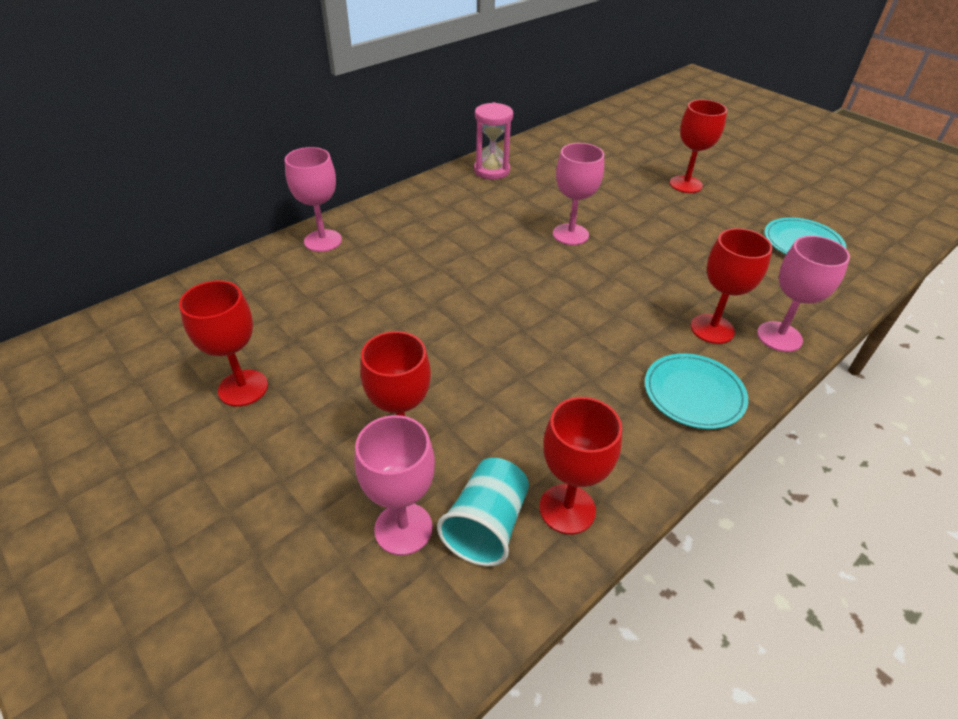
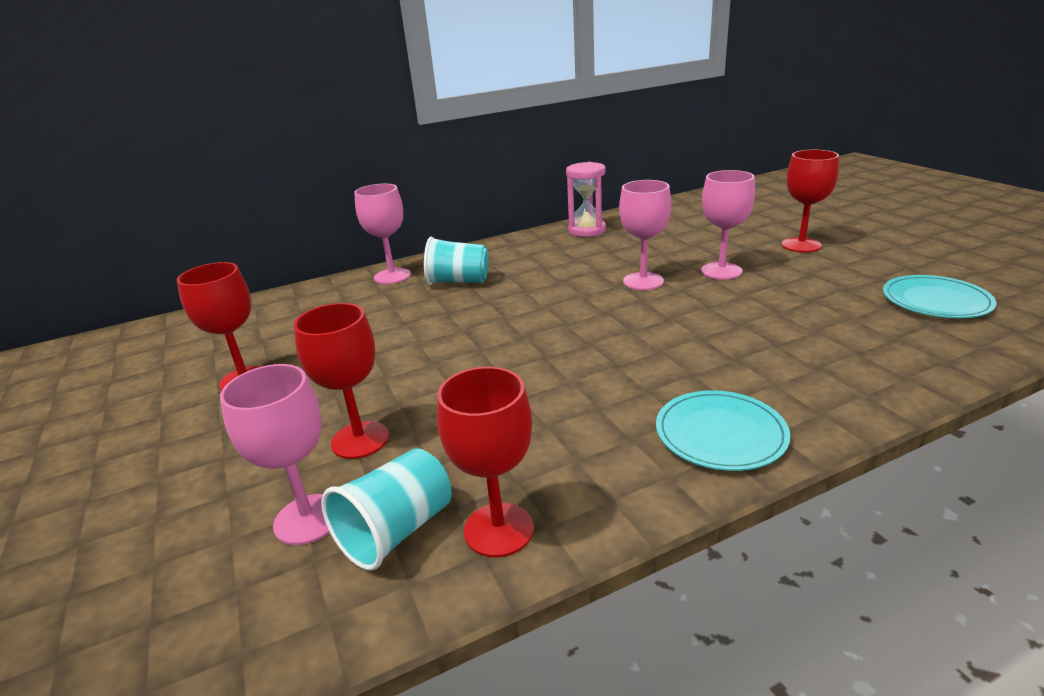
camera: 20 degrees right, 15 degrees down
(396, 244) = (458, 281): none -> turquoise cup
(712, 329) = (774, 373): red goblet -> none
(779, 336) = (865, 388): pink goblet -> pink goblet (721, 271)

